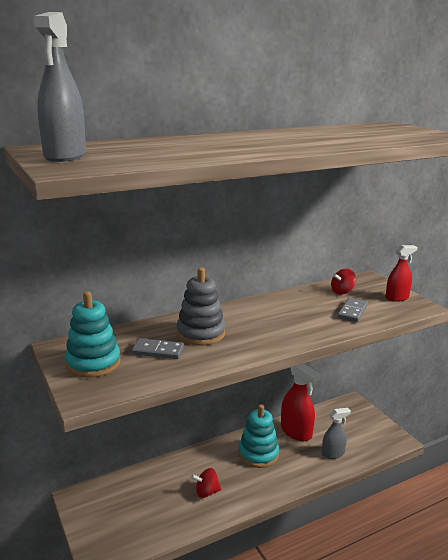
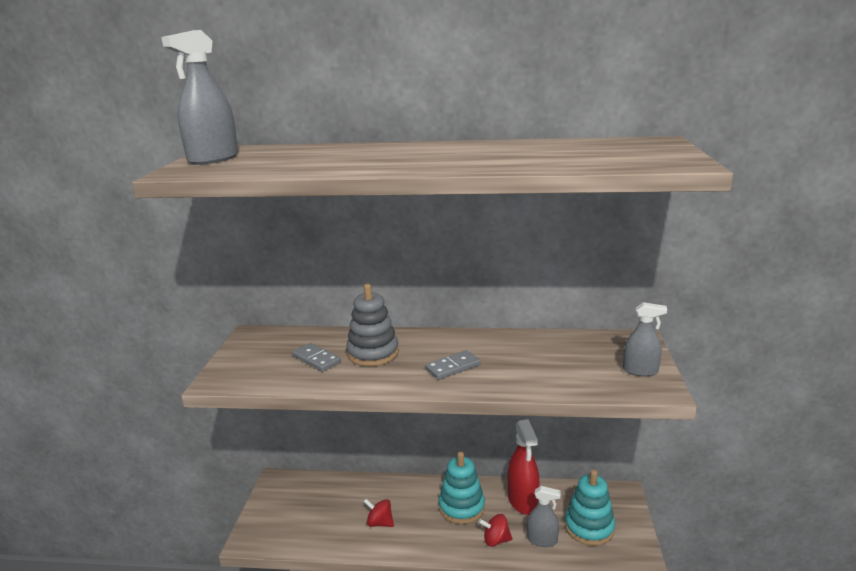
camera: 35 degrees right, 0 degrees up
(93, 363) = (256, 355): turquoise stacking toy -> turquoise stacking toy (589, 527)
(342, 292) = (580, 347): red spinning top -> red spinning top (496, 540)
(352, 312) = (559, 373): grey domino -> grey domino (453, 367)
(397, 298) = (640, 371): red spray bottle -> grey spray bottle

